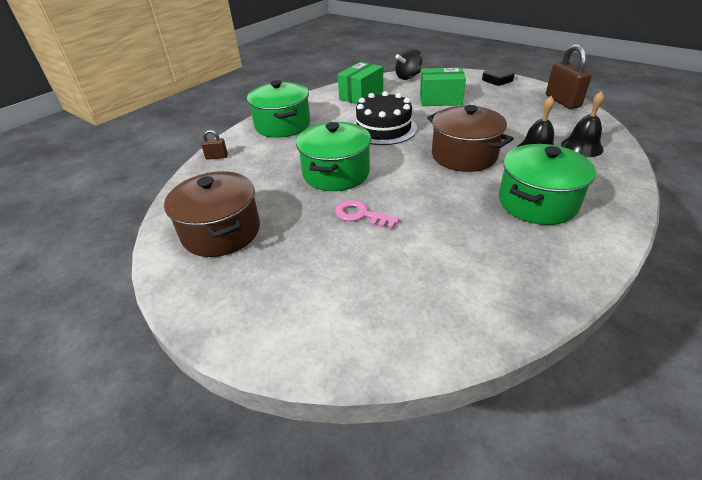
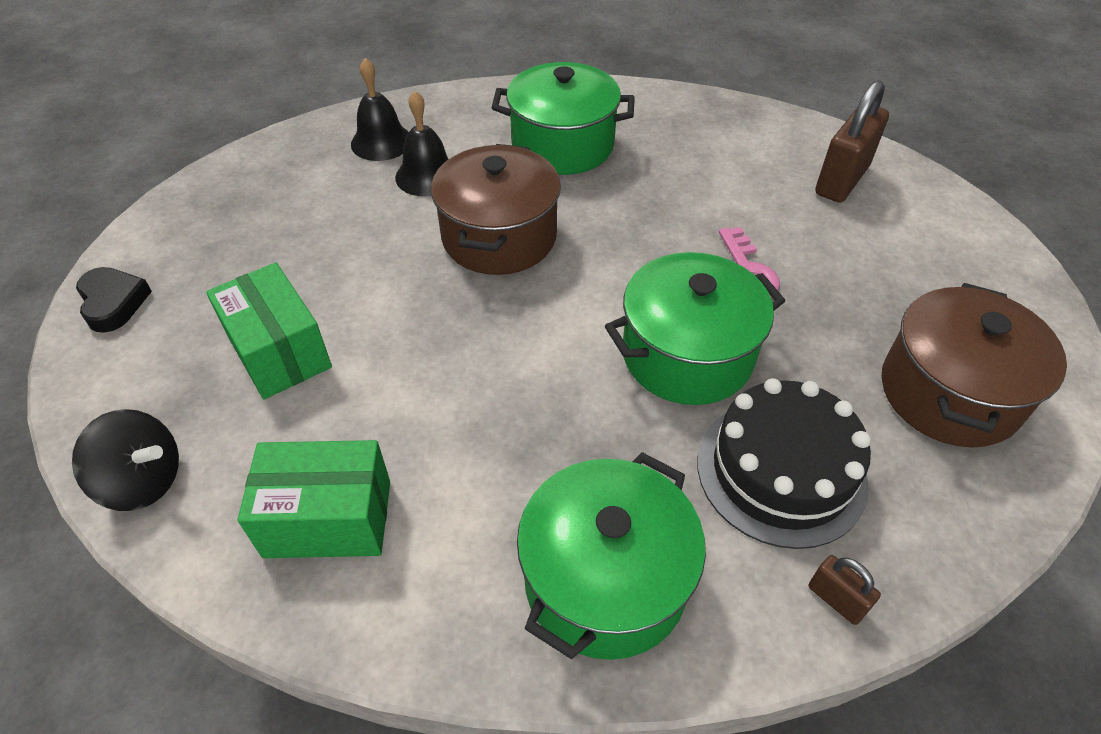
camera: 130 degrees left, 10 degrees up
(383, 128) = (481, 377): black cake -> black cake (781, 471)
(562, 101) = (205, 192): brown padlock -> brown padlock (841, 180)

